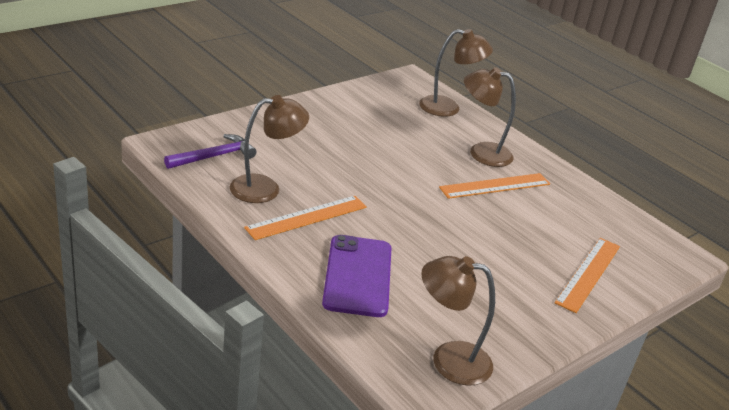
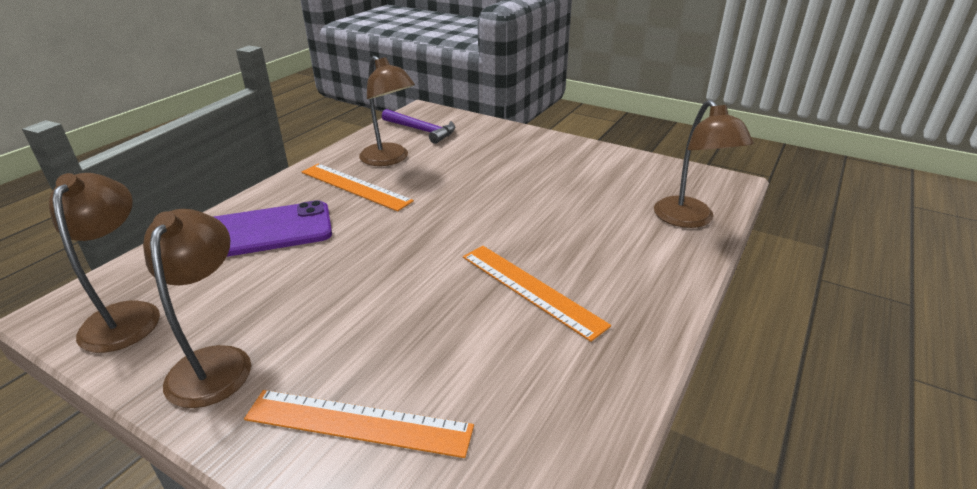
camera: 75 degrees right, 0 degrees up
(481, 152) = (607, 264): brown lamp -> brown lamp (215, 362)

